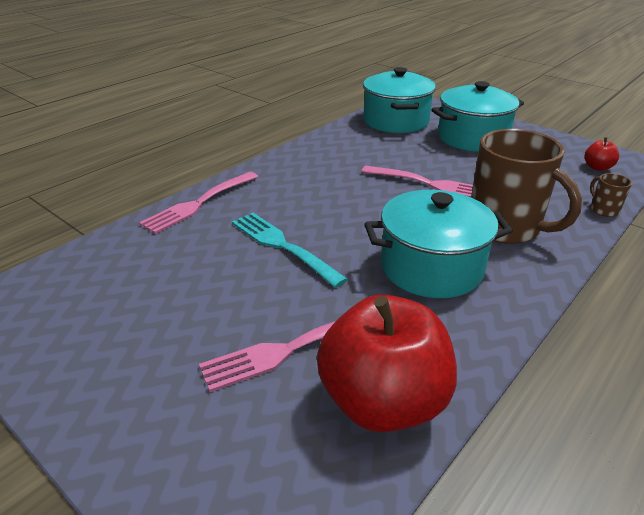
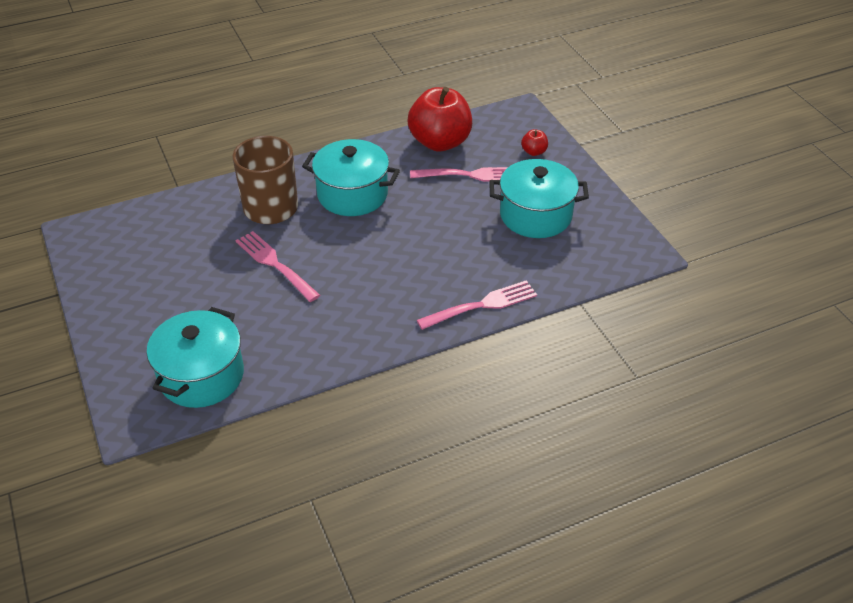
camera: 155 degrees left, 10 degrees up
(284, 246) = (436, 239): turquoise fork -> none
(472, 138) = (160, 314): turquoise pot -> turquoise pot (535, 215)
(597, 167) = (115, 236): red apple -> red apple (534, 152)
(603, 209) = (182, 198): brown mug -> none

